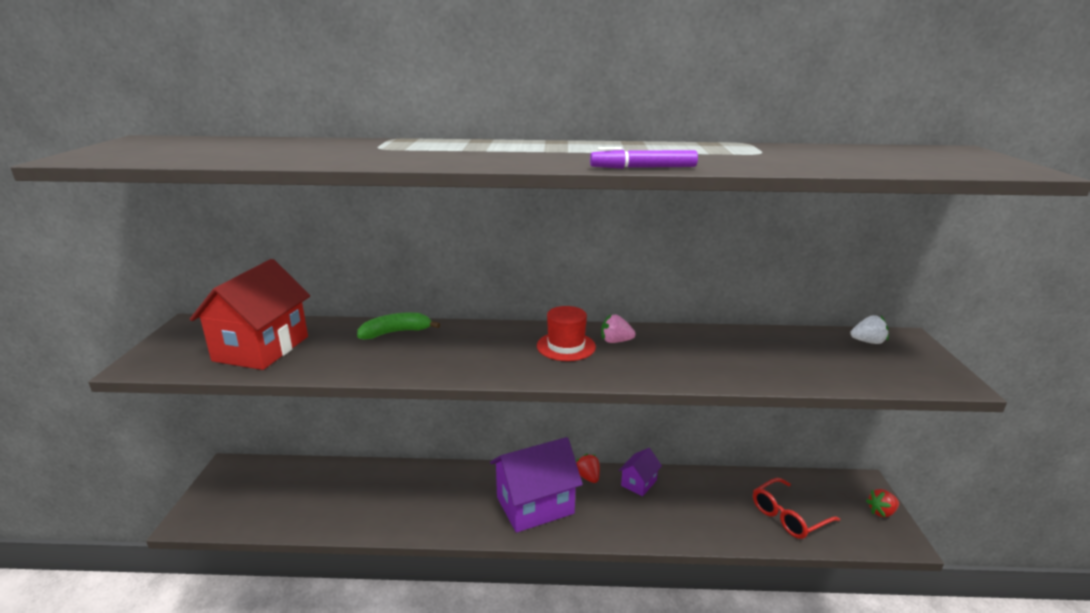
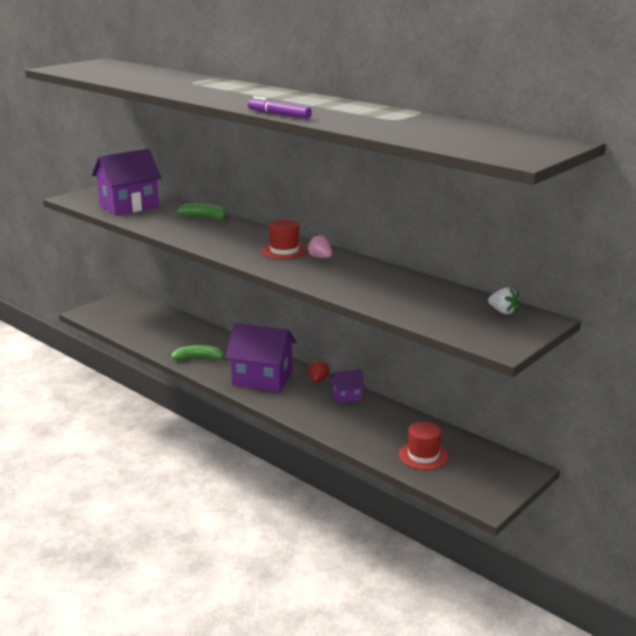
camera: 40 degrees right, 0 degrees up
(261, 348) = (129, 206): red house -> purple house
(432, 514) = (199, 358): none -> green banana
(788, 516) = (423, 455): red glasses -> red hat
(881, 512) = (504, 486): red strawberry -> none

